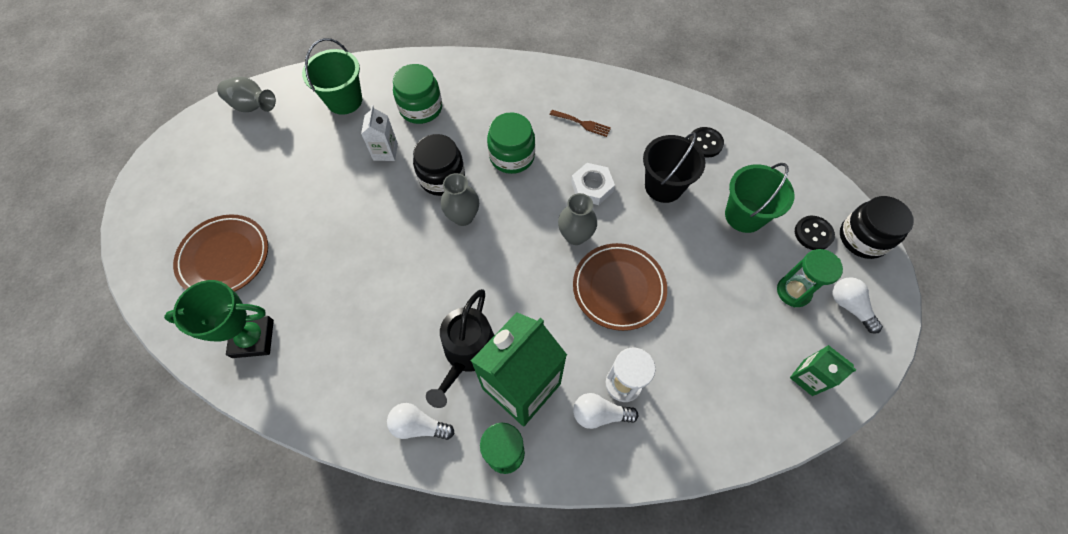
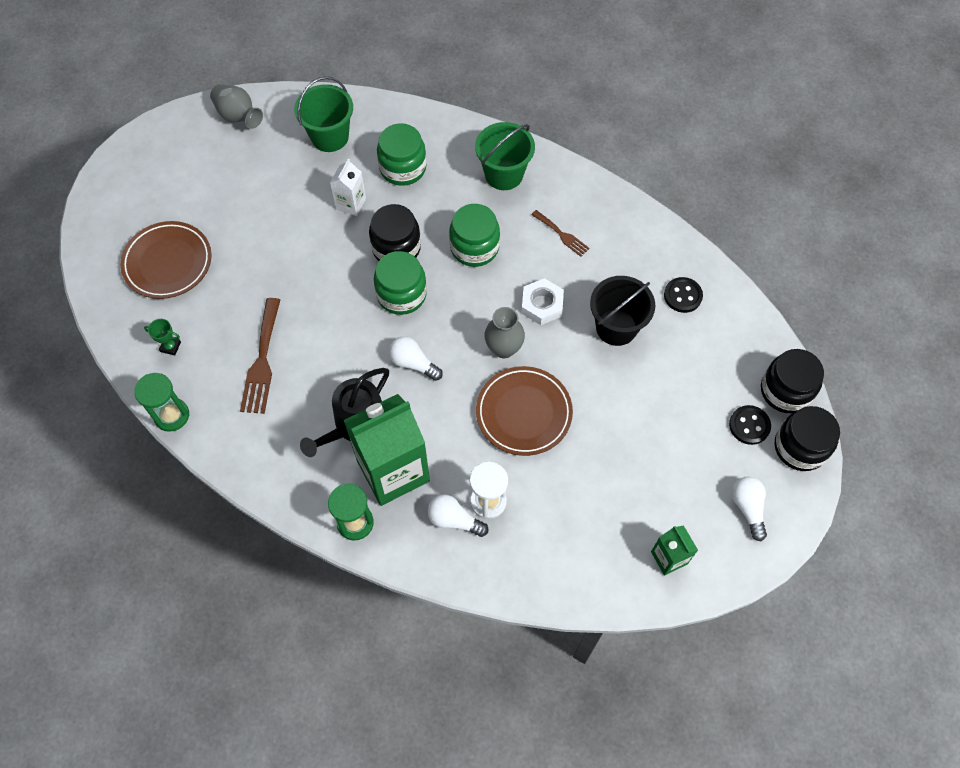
camera: 20 degrees right, 0 degrees up
(253, 338) = (170, 347): green trophy -> green trophy, size x0.45
(352, 322) = (262, 361): none -> brown fork
(418, 425) = (288, 472): white light bulb -> white light bulb (413, 363)
(463, 217) = (401, 294): grey vase -> green jar
(744, 215) = (686, 384): green bucket -> green bucket (504, 174)
(793, 291) = (697, 474): green hourglass -> green hourglass (172, 415)
(826, 194) = (785, 391): none -> black jar

